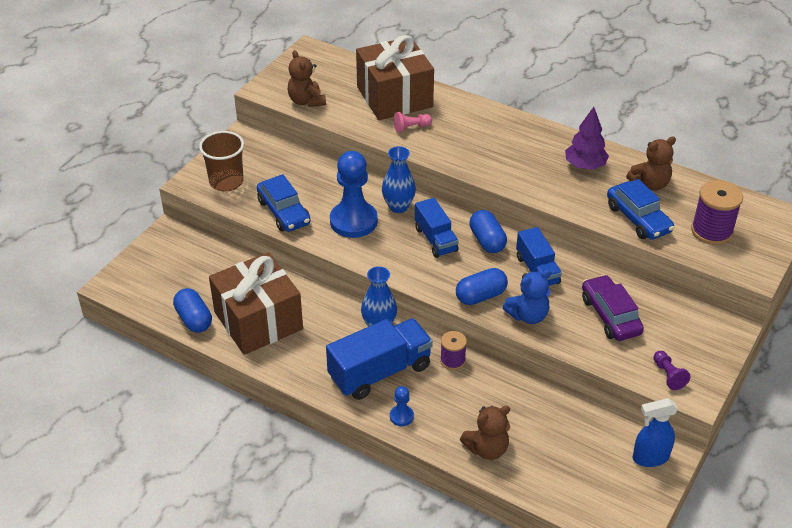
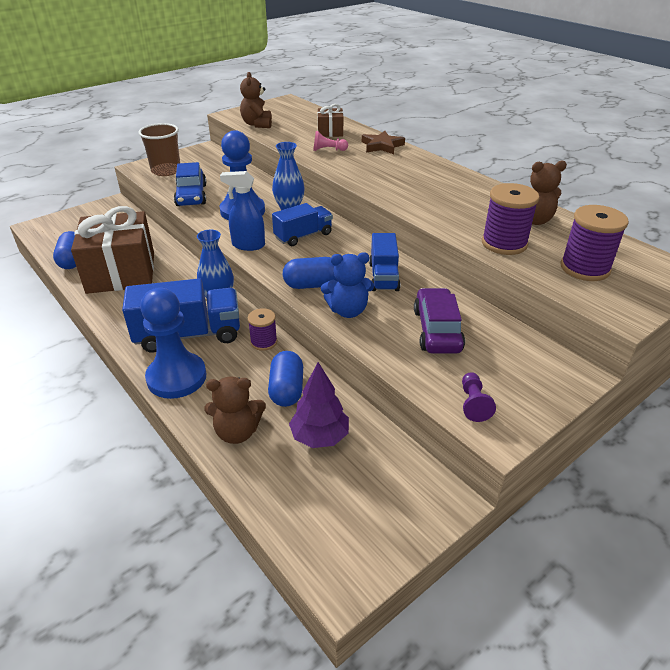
camera: 20 degrees right, 5 degrees down
(394, 97) = (330, 132): brown gift -> brown gift, size x0.47
(401, 416) = (176, 377): blue pawn -> blue pawn, size x2.24
(435, 239) = (303, 236): blue truck -> blue truck turned 120 degrees counterclockwise
(462, 109) = (382, 146): none -> brown star
(487, 241) = (350, 246): blue capsule -> blue capsule (287, 390)
(585, 166) = (472, 197): purple tree -> purple tree (319, 437)
(638, 219) = (504, 243): blue car -> purple spool
(650, 458) = (418, 496): blue spray bottle -> blue spray bottle (248, 245)

